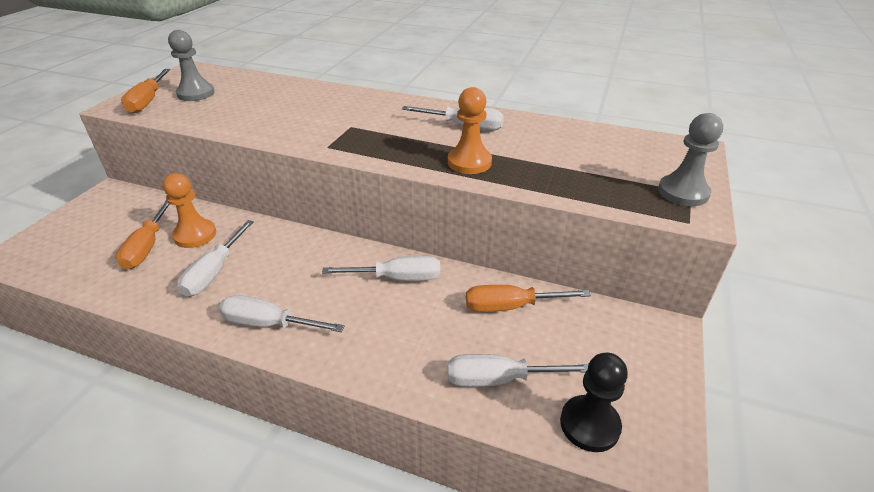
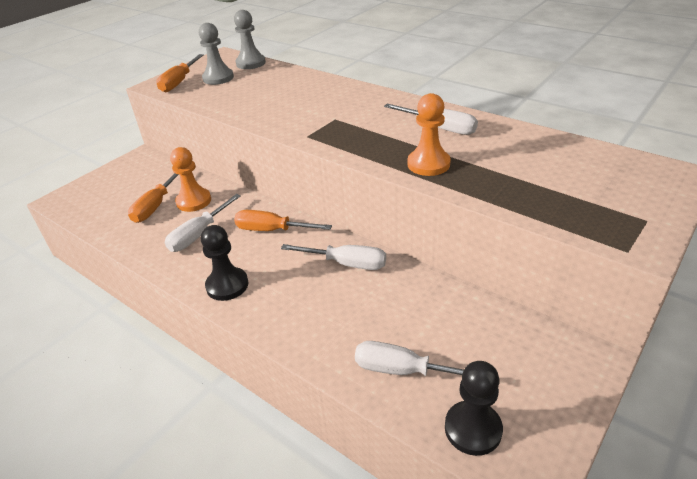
camera: 20 degrees right, 0 degrees up
(269, 324) = (227, 285): white screwdriver -> black pawn
(511, 306) = (441, 307): orange screwdriver -> orange screwdriver (272, 230)
(683, 192) = (637, 220): grey pawn -> grey pawn (250, 63)

